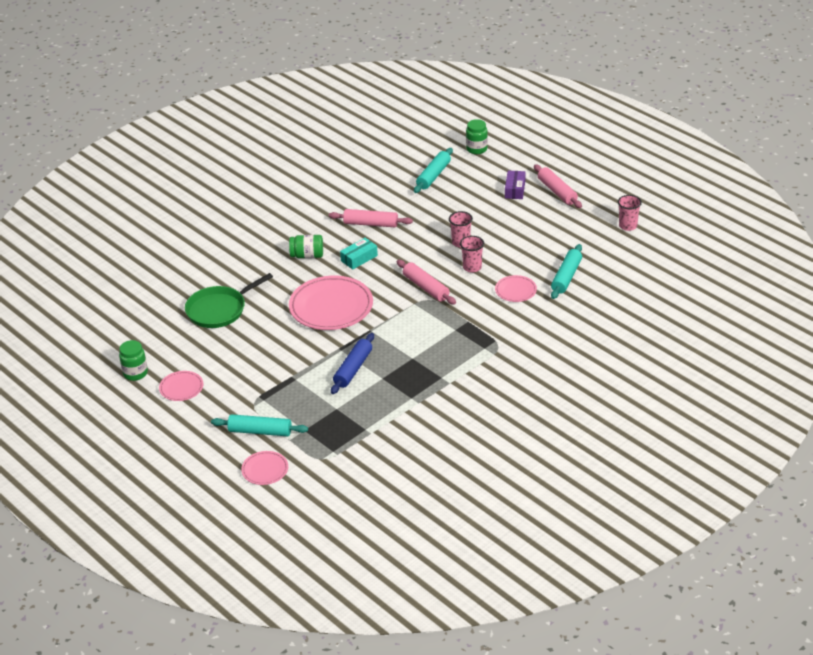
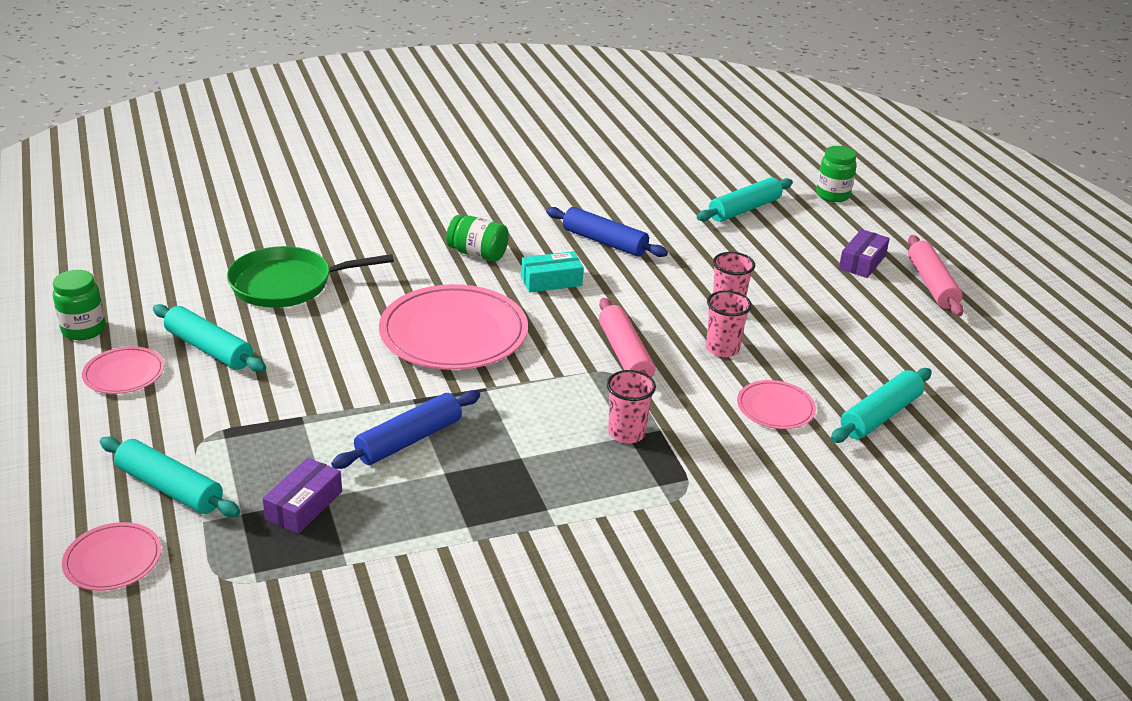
camera: 20 degrees right, 5 degrees down
(212, 359) = (209, 349): none -> turquoise rolling pin
(329, 416) = (304, 505): none -> purple box
(371, 224) = (604, 242): pink rolling pin -> blue rolling pin
(628, 226) = (1034, 370): pink cup -> pink cup (626, 433)

